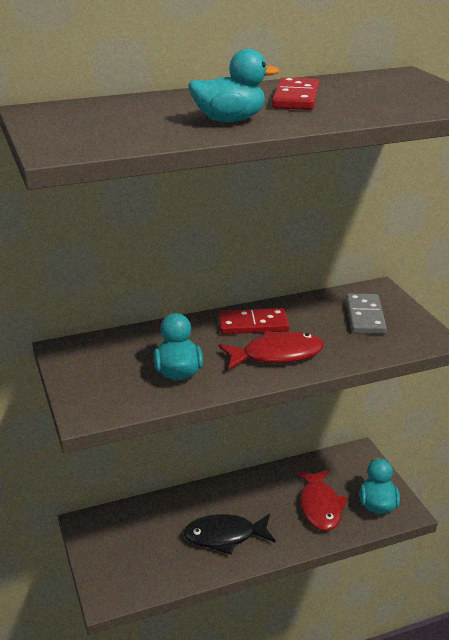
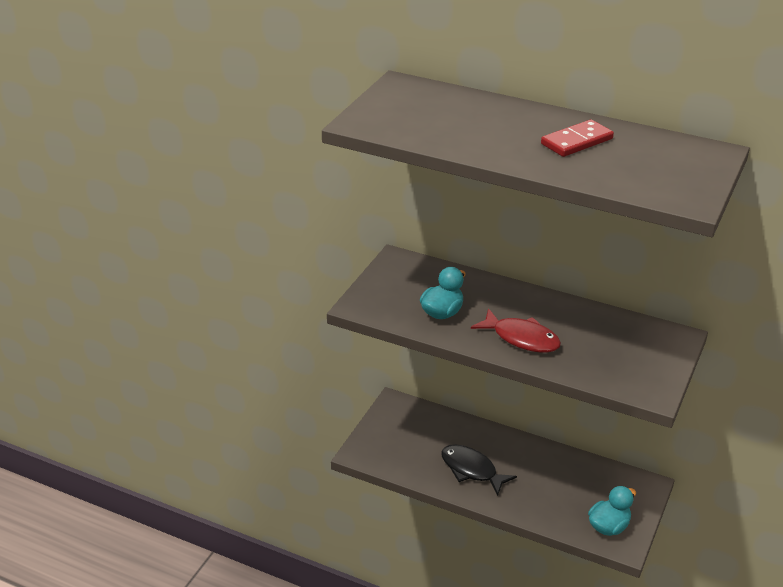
camera: 45 degrees right, 5 degrees up
(229, 120) = (493, 142): turquoise duck -> none
(253, 325) = (539, 309): red domino -> none
(320, 506) = (563, 498): red fish -> none
(365, 316) = (631, 349): grey domino -> none

